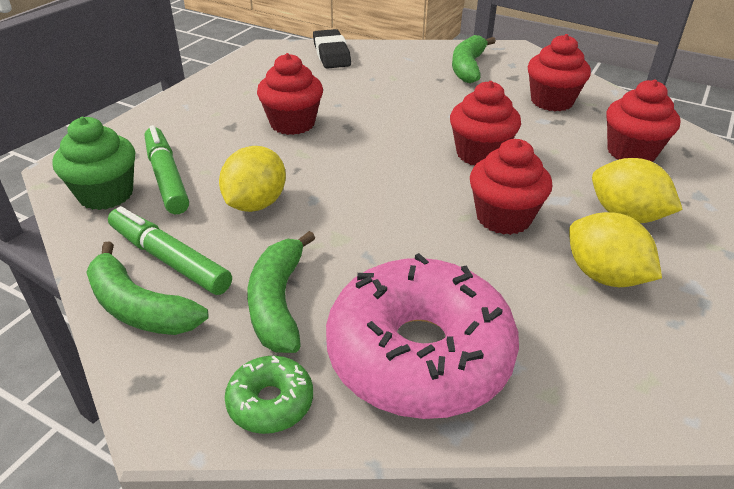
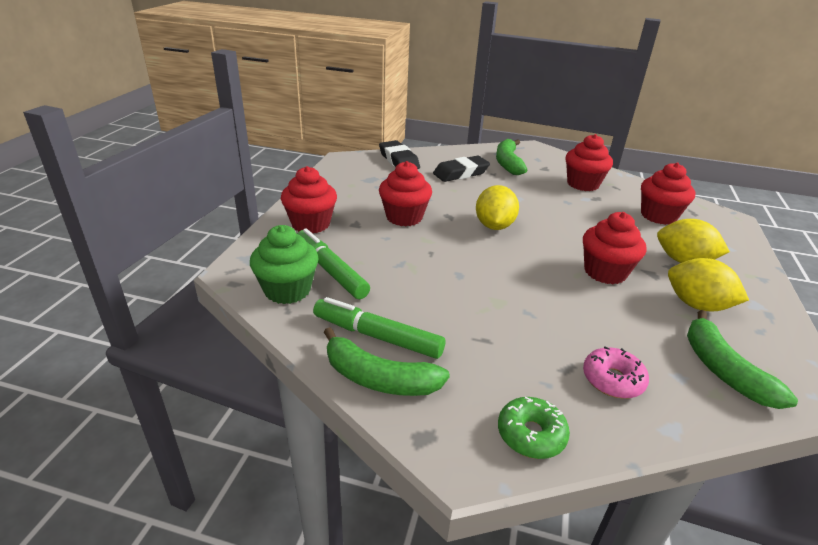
camera: 15 degrees left, 5 degrees down
(256, 204) = (417, 283): yellow lemon -> yellow lemon (494, 226)
(278, 302) = (486, 357): green banana -> green banana (723, 370)
(398, 75) = (461, 173): none -> black eraser
(419, 354) = (612, 380): pink donut -> pink donut, size x0.43
(480, 154) = (558, 227): red cupcake -> red cupcake (311, 224)

